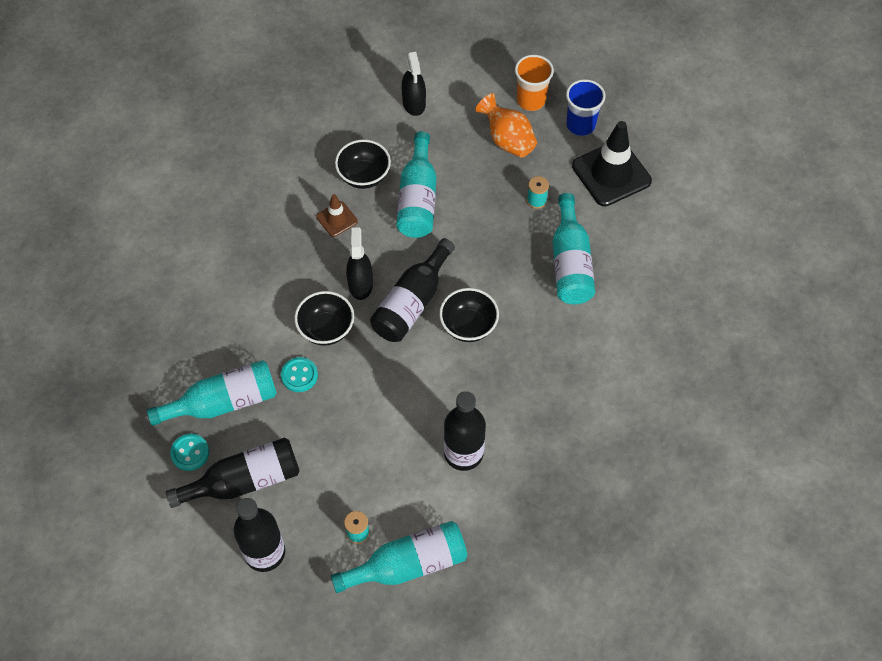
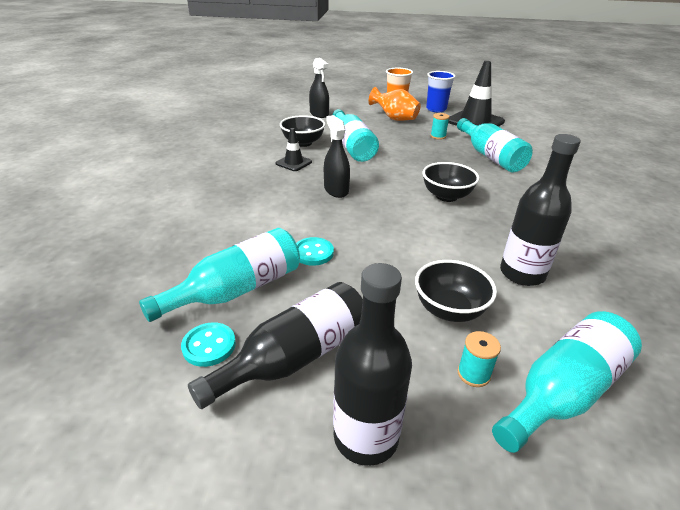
camera: 20 degrees left, 25 degrees down
(326, 329) = (322, 219): black bowl -> black bowl (449, 310)
(337, 219) = (293, 163): brown traffic cone -> black traffic cone
(412, 302) = (388, 192): black bottle -> none

